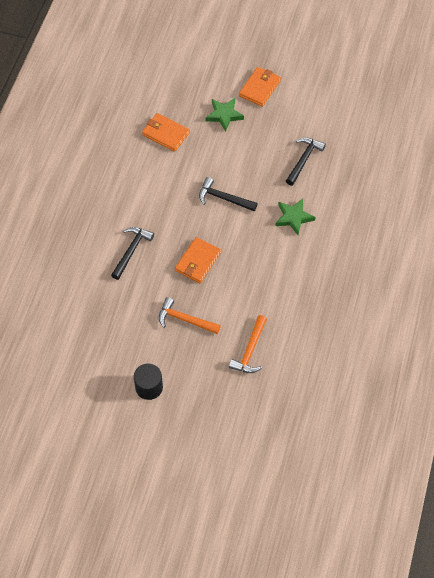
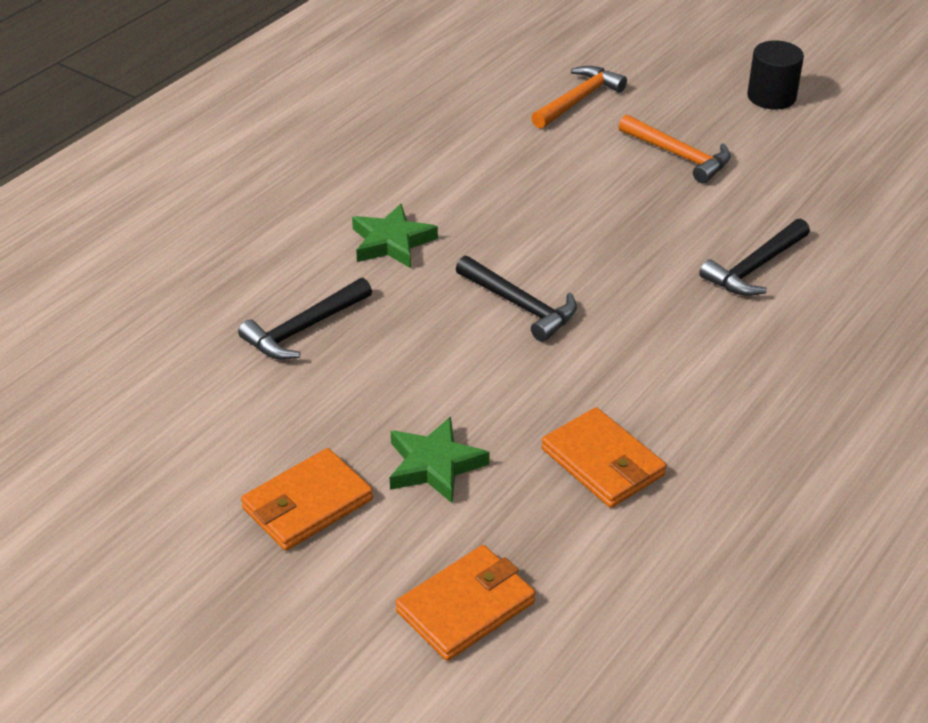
camera: 160 degrees left, 20 degrees down
(198, 262) = (621, 223): orange wallet -> orange wallet (466, 606)

